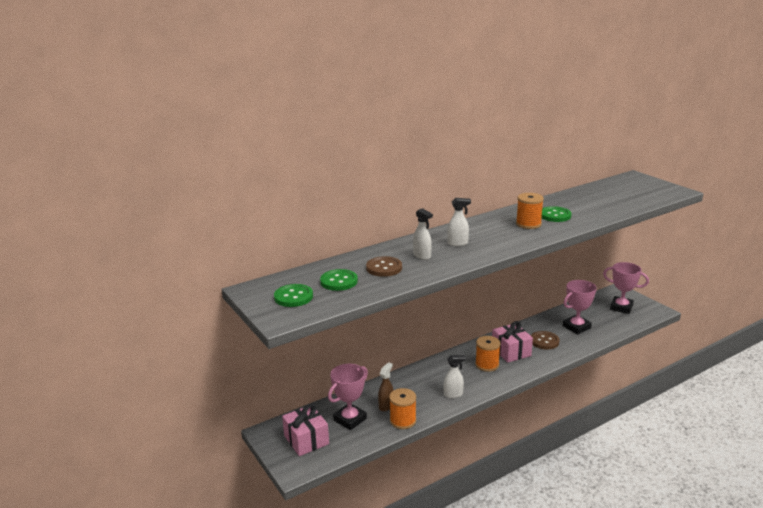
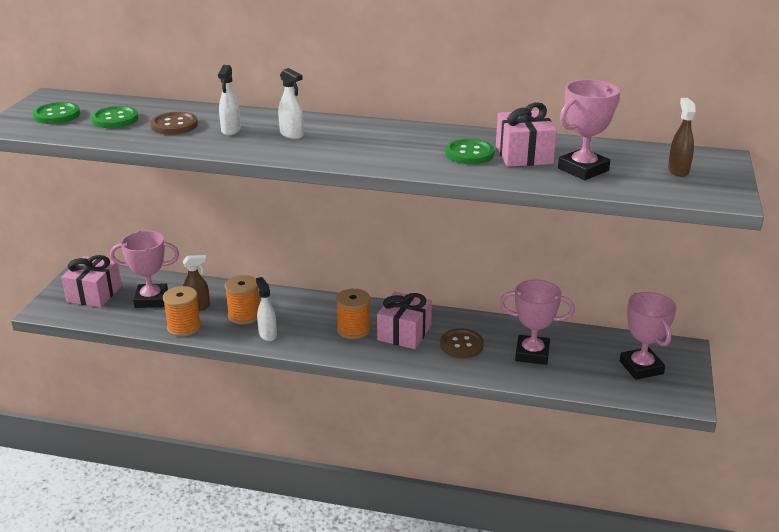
camera: 45 degrees right, 5 degrees up
(453, 394) = (267, 334): white spray bottle -> white spray bottle turned 150 degrees counterclockwise
(528, 224) = (413, 149): orange spool -> orange spool (244, 315)
(574, 206) = (523, 155): none -> pink gift
(610, 202) = (583, 169): none -> pink trophy
(637, 188) = (678, 170): none -> brown spray bottle

